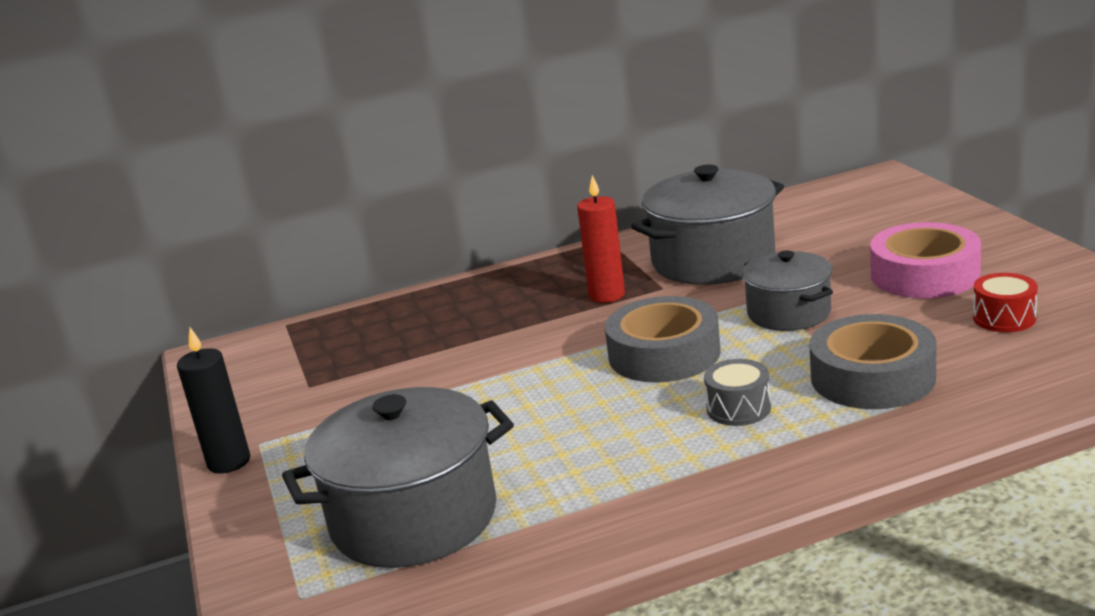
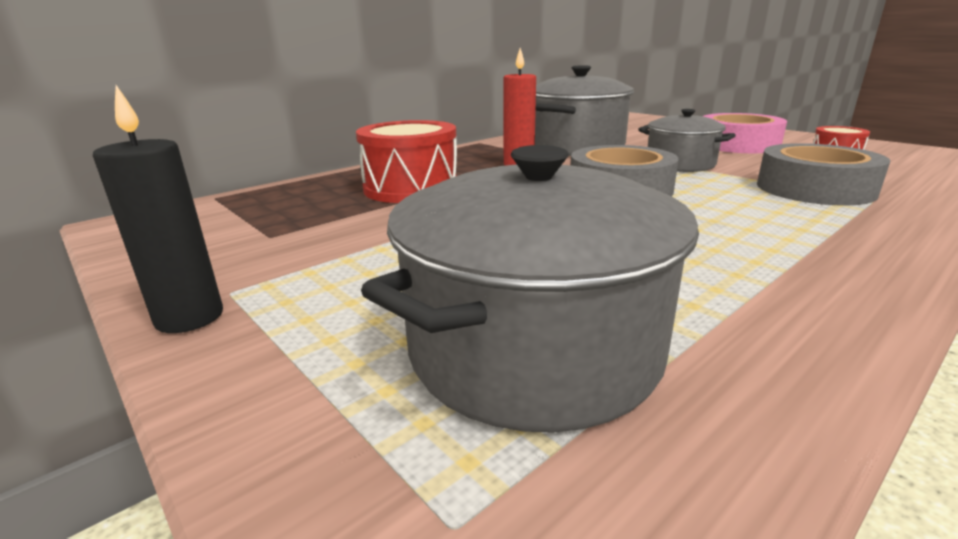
camera: 25 degrees left, 0 degrees up
(464, 328) = (411, 188): none -> red drum
(738, 408) = (747, 214): grey drum -> none

